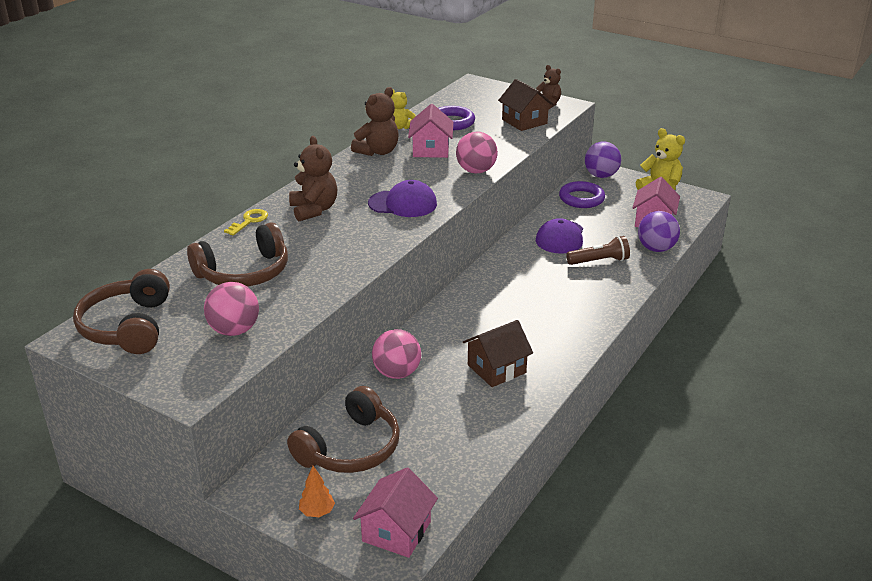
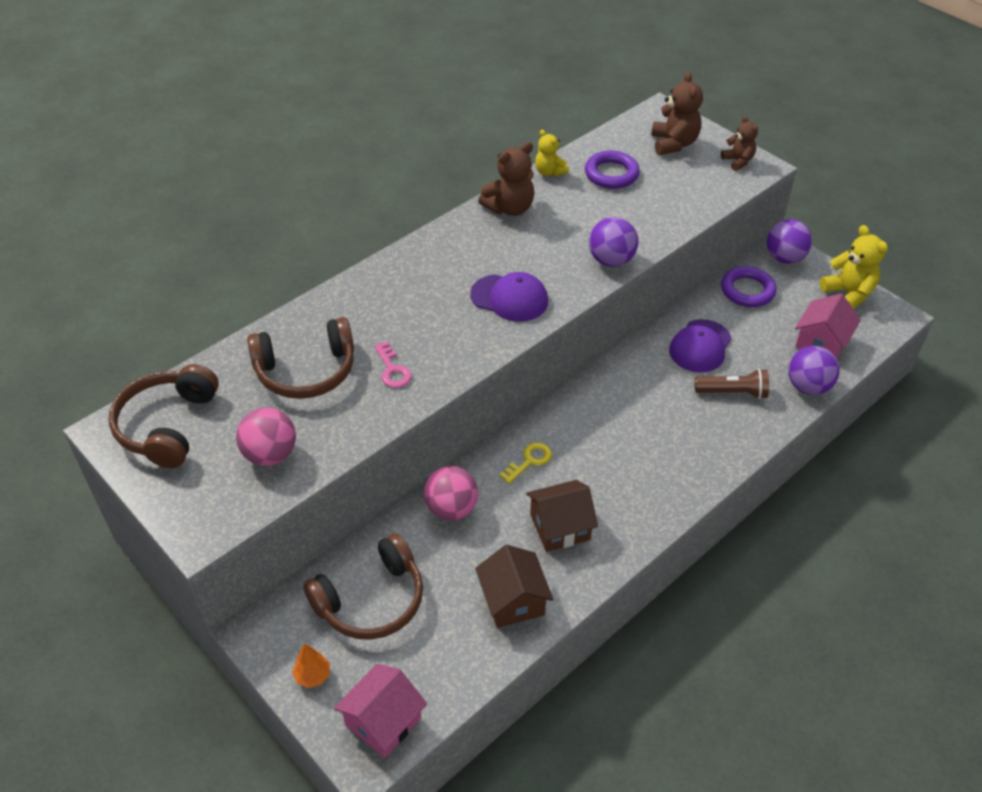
camera: 15 degrees right, 15 degrees up
(249, 221) = (335, 293): yellow key -> yellow key (529, 461)
(314, 210) = (409, 289): brown teddy bear -> brown teddy bear (673, 144)
(322, 261) = (392, 370): none -> pink key
(431, 150) = (571, 216): pink house -> none
(476, 171) = (611, 260): pink ball -> purple ball
(524, 121) = (698, 187): brown house -> brown house (513, 600)

